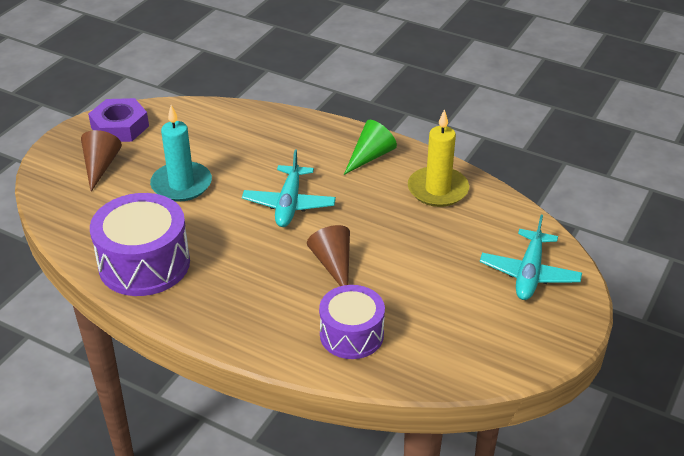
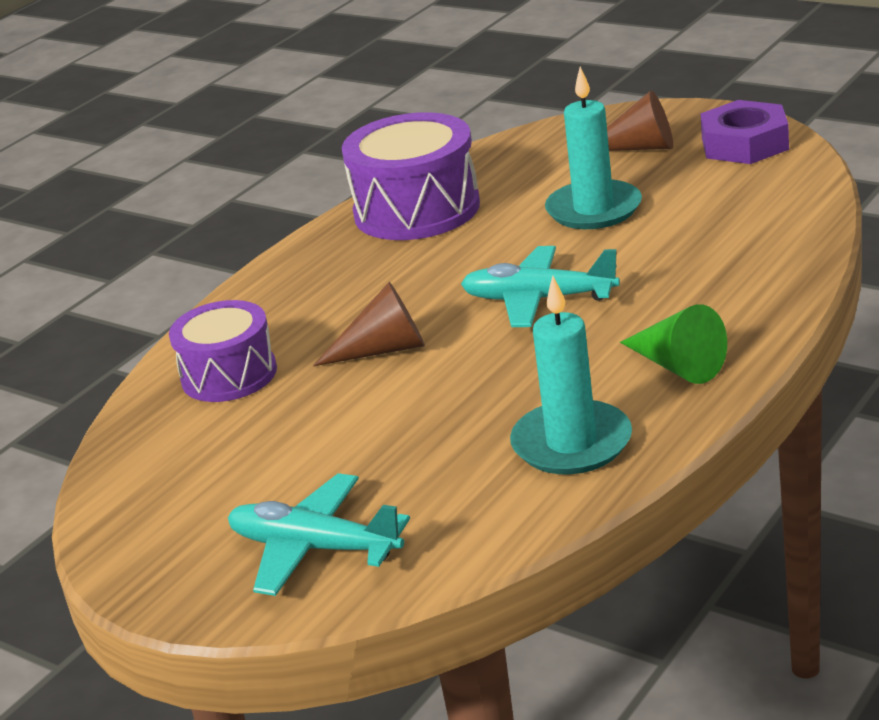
camera: 100 degrees right, 10 degrees down
(437, 189) = (572, 443): yellow candle -> turquoise candle

